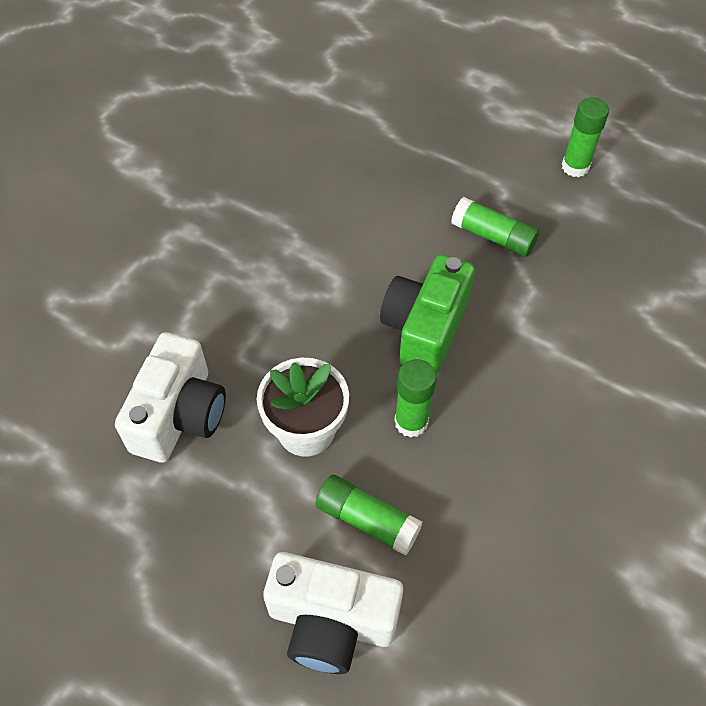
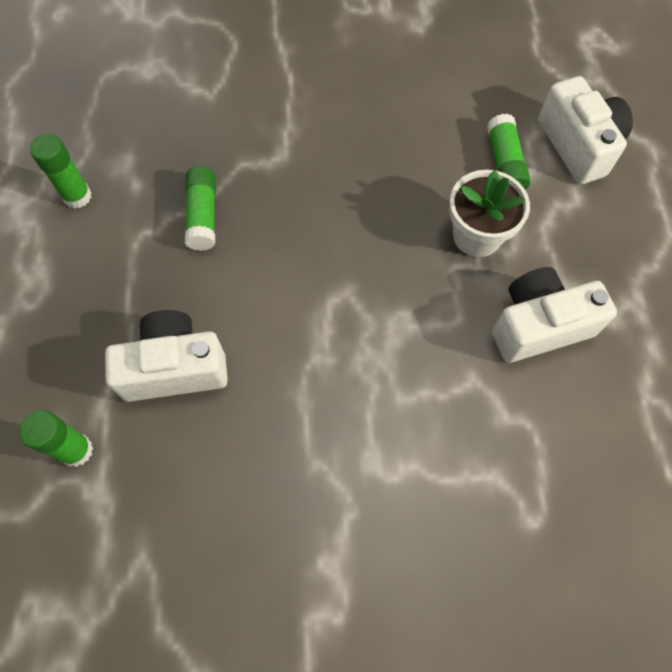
camera: 125 degrees left, 10 degrees up
(364, 159) = (175, 368): none -> white camera
(411, 422) = (416, 178): green glue stick -> green glue stick (76, 450)
(425, 328) = (331, 212): green camera -> none

